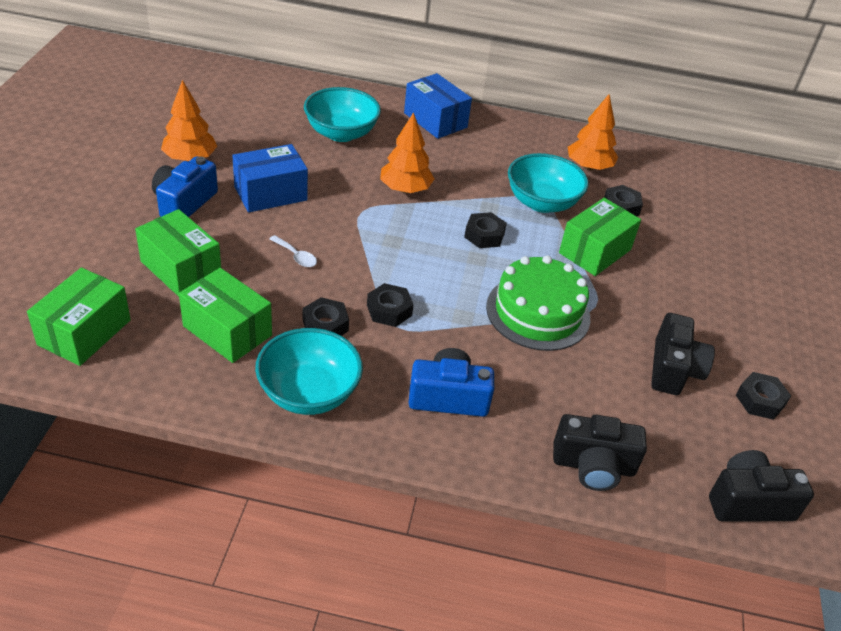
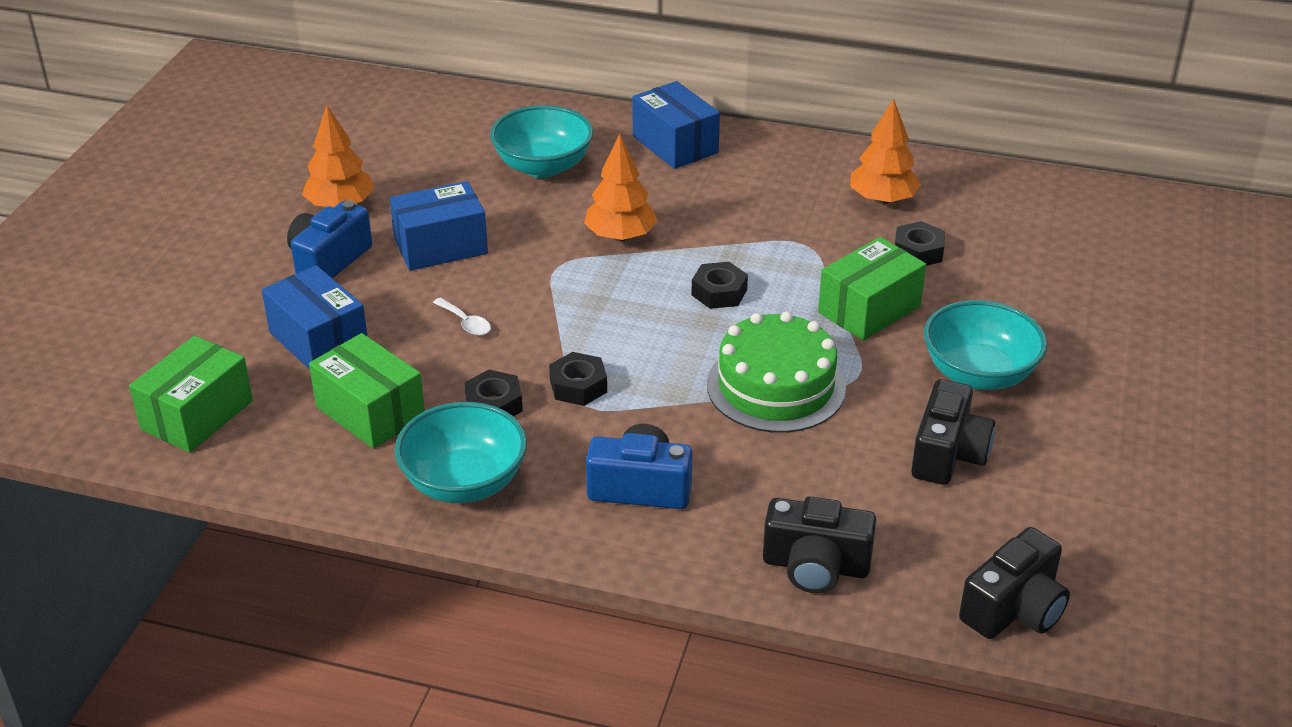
camera: 10 degrees right, 5 degrees down
(181, 269) = (319, 340): green box -> blue box
(542, 202) = (806, 248): turquoise bowl -> turquoise bowl (979, 374)
(748, 502) = (1014, 609): black camera -> black camera turned 135 degrees clockwise
(760, 400) = (1060, 491): black nut -> none

